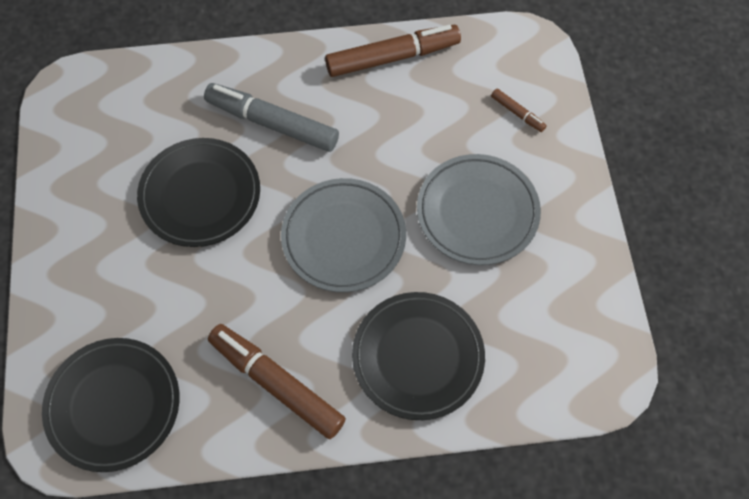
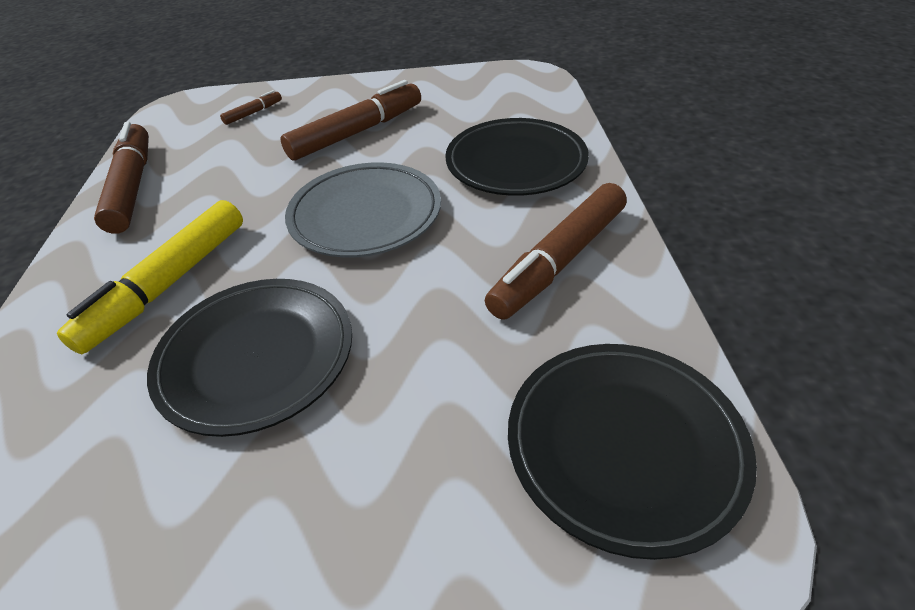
camera: 85 degrees left, 20 degrees down
(272, 123) = (168, 284): grey marker -> yellow marker
(477, 212) = (357, 132): grey plate -> brown marker

